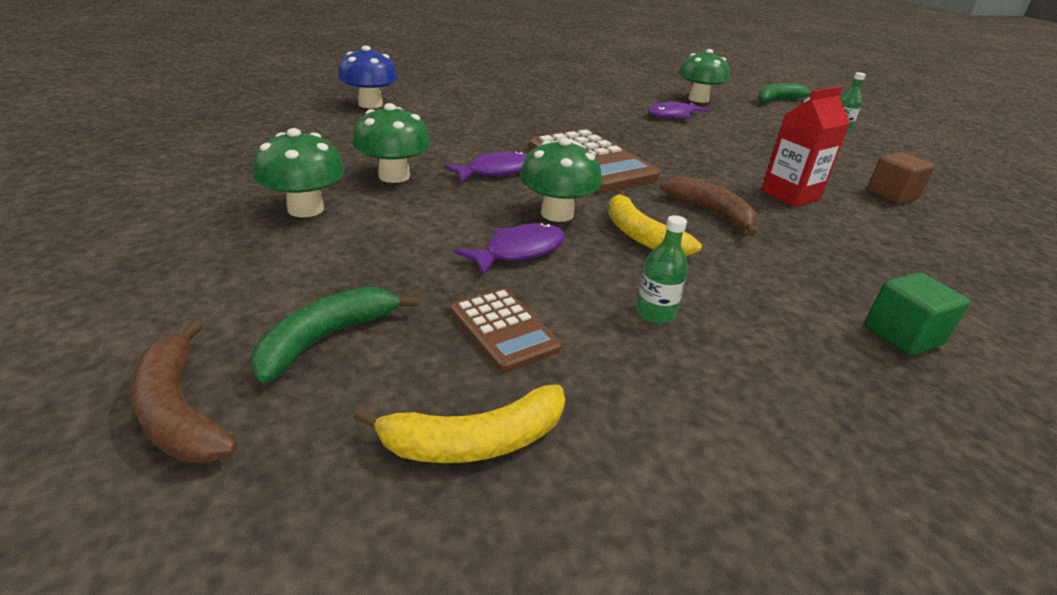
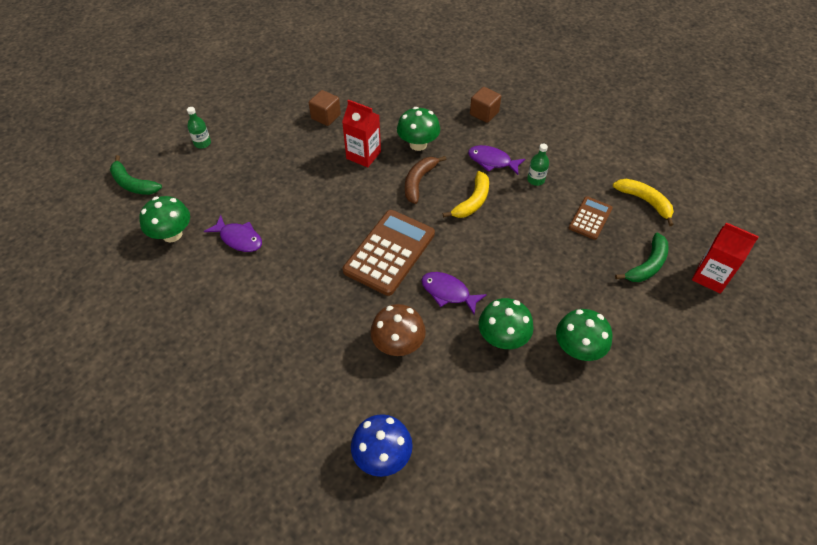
camera: 115 degrees left, 20 degrees up
(179, 411) = (710, 277): brown banana -> red carton
(326, 338) = (647, 265): green banana -> green banana turned 60 degrees counterclockwise
(464, 134) = (398, 344): none -> brown mushroom
(519, 251) = (531, 238): purple fish -> purple fish (492, 161)
(557, 214) = (479, 240): green mushroom -> green mushroom (418, 144)
(902, 335) = (484, 113): green cube -> brown cube

